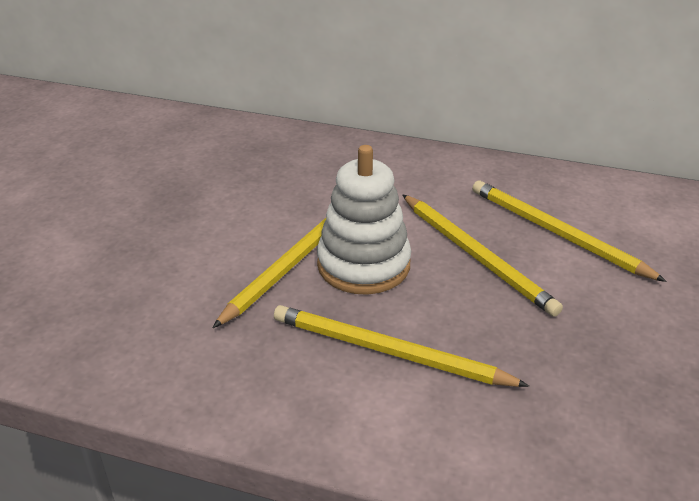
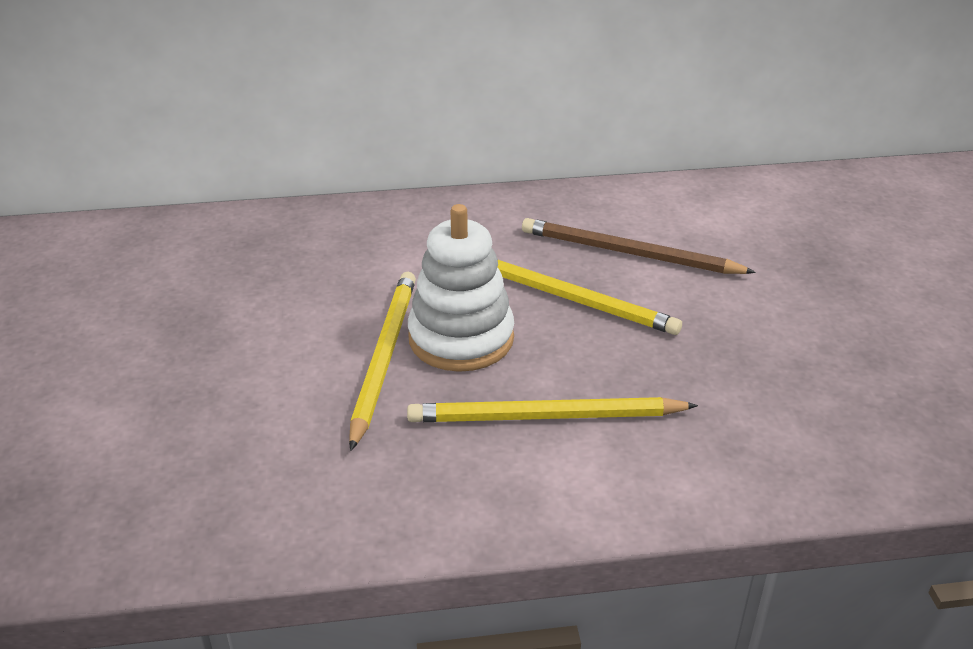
camera: 25 degrees left, 0 degrees up
(556, 233) = (629, 253): yellow pencil -> brown pencil

